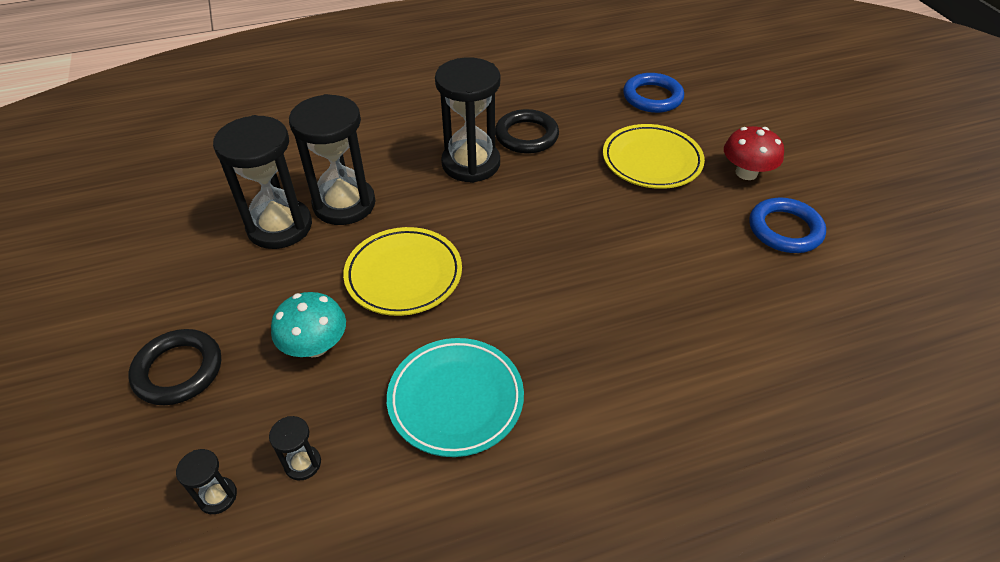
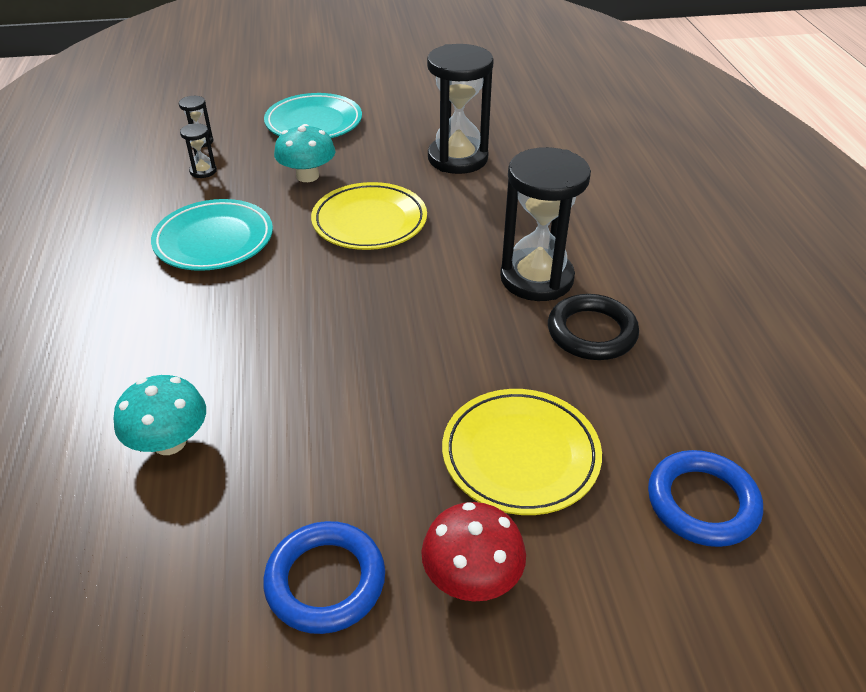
camera: 100 degrees right, 5 degrees down
(178, 370) = (314, 123): black ring -> turquoise plate
(344, 204) = (481, 192): black hourglass -> none
(729, 341) = (169, 442): none -> turquoise mushroom

